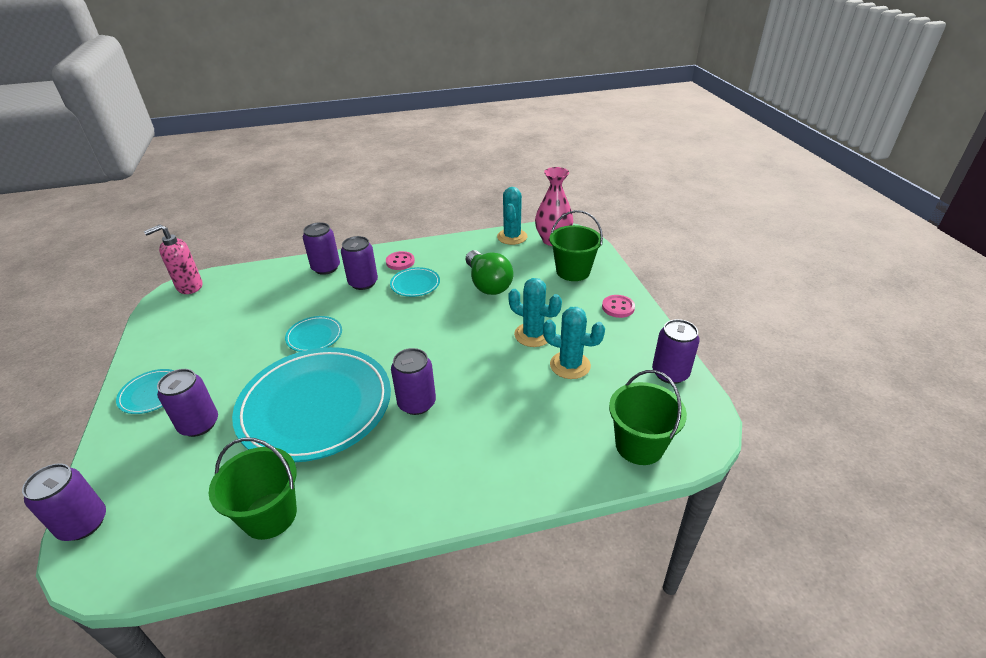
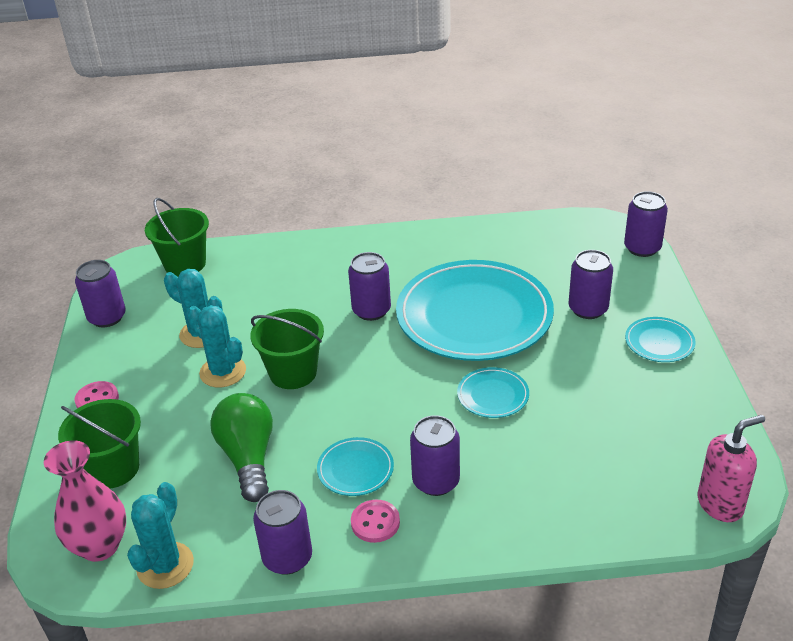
camera: 170 degrees left, 0 degrees up
(270, 515) = (494, 243): green bucket -> green bucket (293, 373)
(326, 268) = (501, 523): purple can -> purple can (287, 558)

